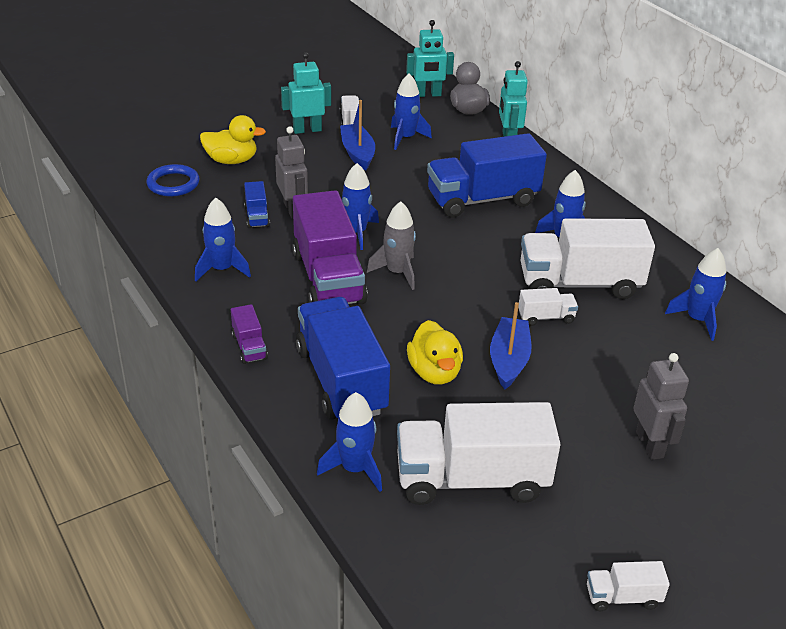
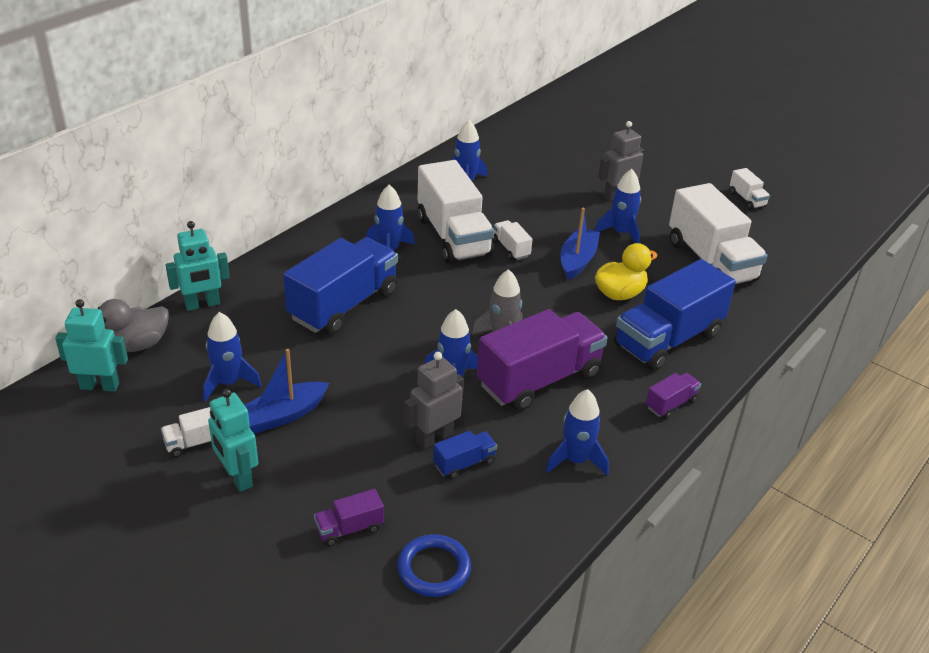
camera: 110 degrees left, 0 degrees up
(231, 160) = (349, 529): yellow duck -> purple truck
(355, 469) = (748, 313): blue rocket -> blue rocket (621, 233)
(428, 95) = (100, 386): turquoise robot -> turquoise robot turned 60 degrees counterclockwise
(482, 200) = (344, 305): blue truck -> blue truck turned 105 degrees counterclockwise
(508, 360) = (577, 260): blue boat -> blue boat turned 120 degrees clockwise

